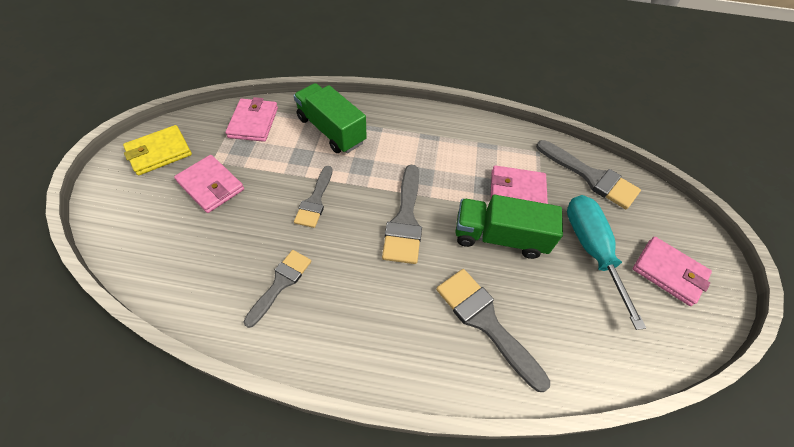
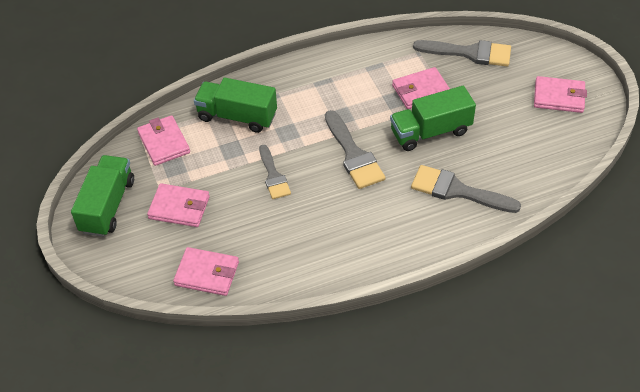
camera: 25 degrees left, 5 degrees down
(159, 152) = (107, 206): yellow wallet -> green truck
(171, 266) = (207, 274): none -> pink wallet
(281, 283) = (299, 242): grey brush -> none
(591, 249) = (499, 108): turquoise screwdriver -> none

